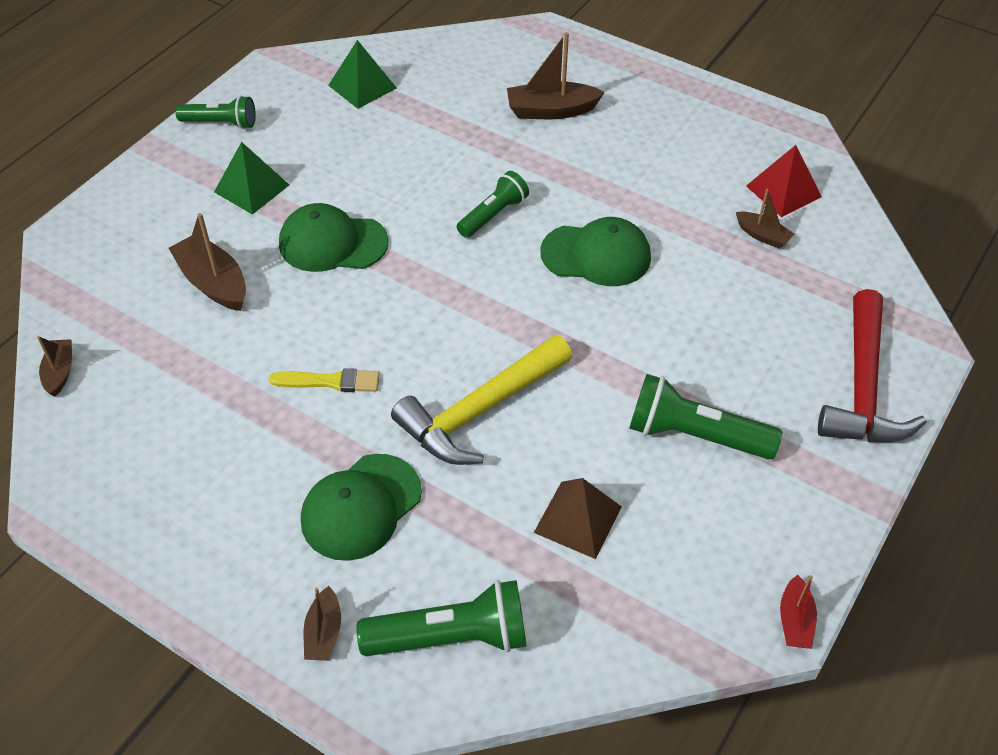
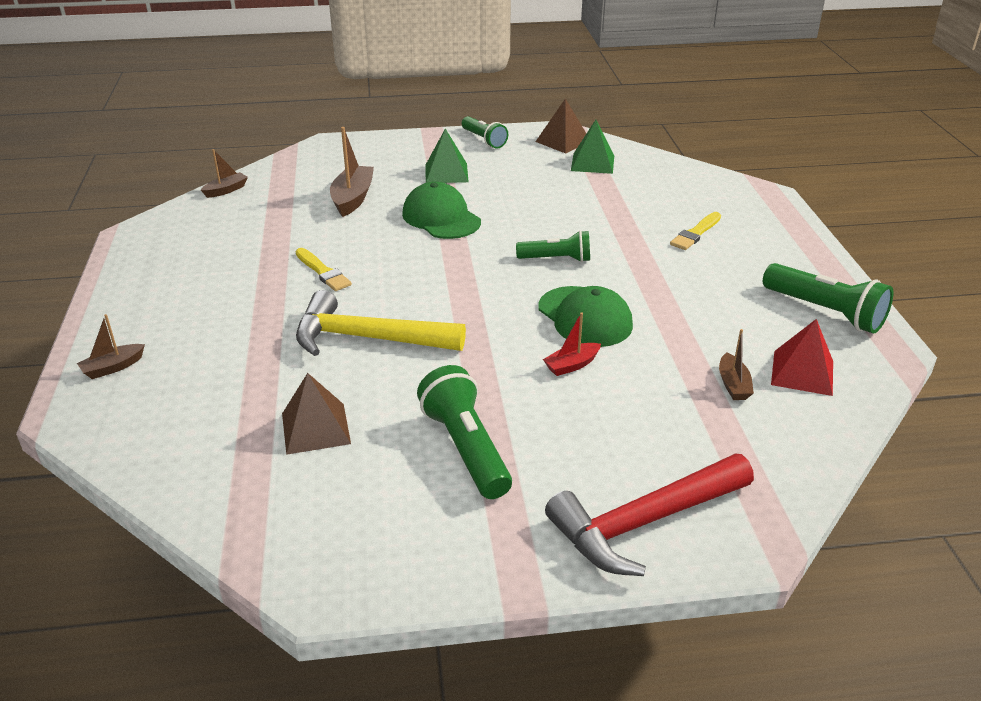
camera: 50 degrees right, 15 degrees down
(297, 76) = (563, 141): none -> brown pyramid
(361, 507) = (230, 332): green cap -> none
(451, 637) = (153, 421): green flashlight -> green flashlight (825, 312)
(551, 111) = (695, 233): brown boat -> yellow brush
(795, 621) = (328, 598): red boat -> red boat (571, 365)

